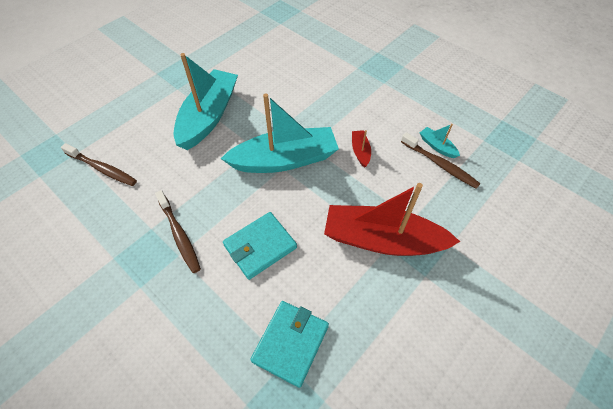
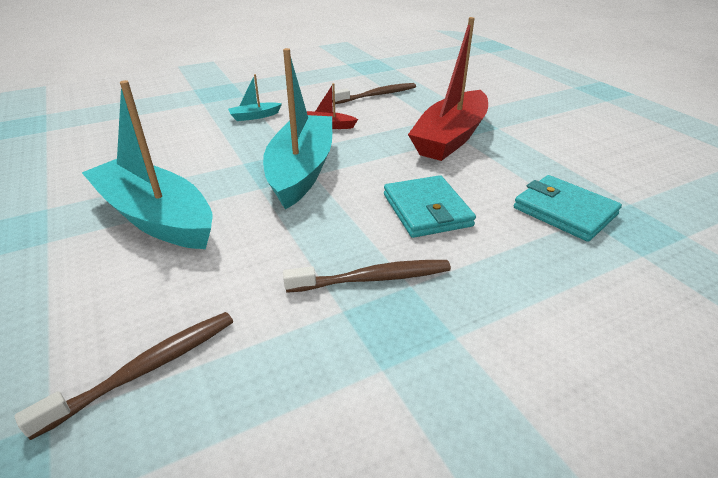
camera: 70 degrees left, 20 degrees down
(437, 146) = (354, 92): turquoise boat -> turquoise boat (254, 116)

